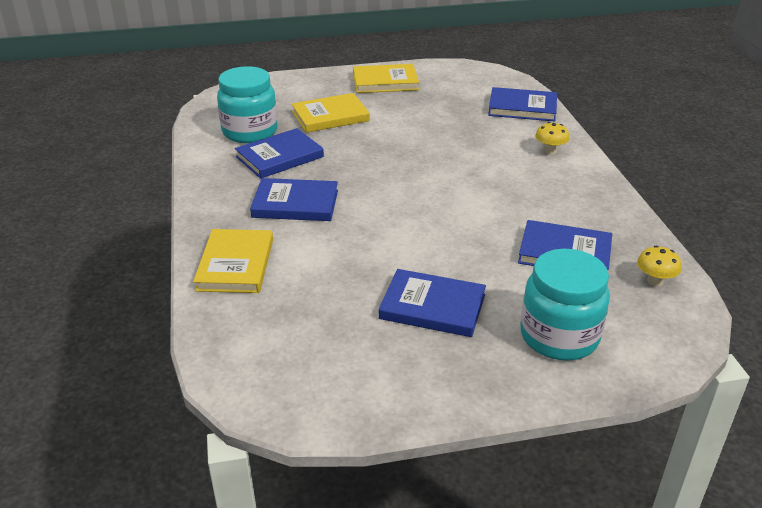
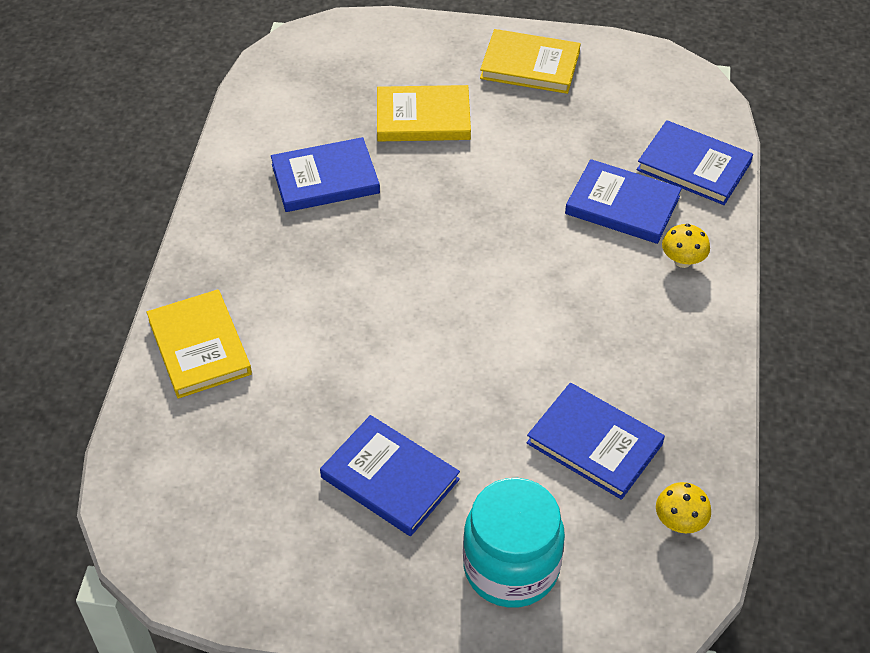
camera: 20 degrees right, 15 degrees up
(235, 264) = (199, 347): yellow book -> yellow book turned 45 degrees counterclockwise
(250, 132) = (308, 122): turquoise jar -> none
(295, 203) = (309, 267): blue book -> blue book (622, 205)

